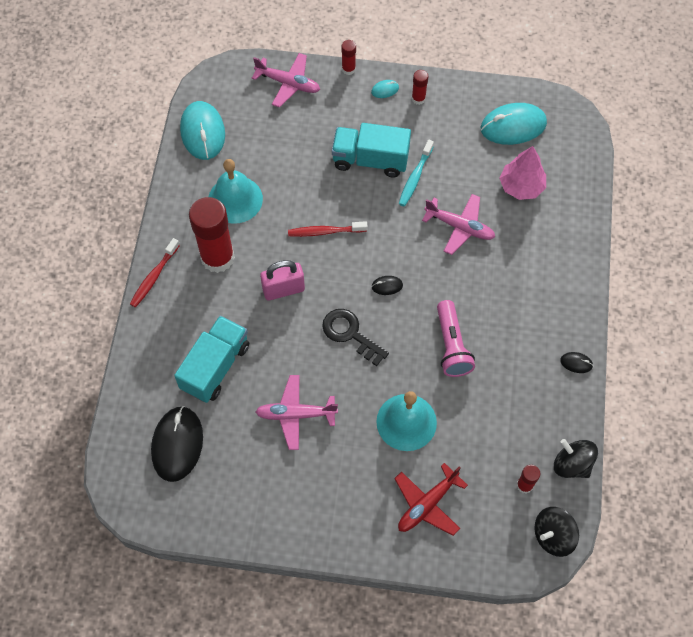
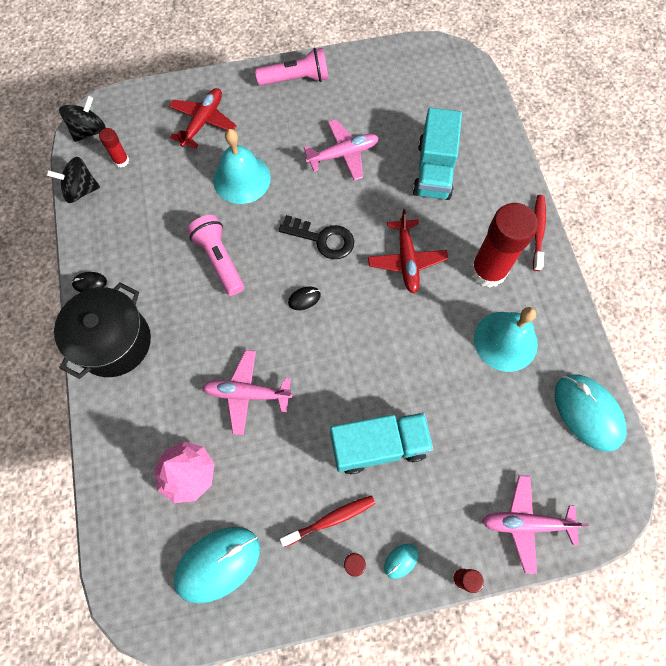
camera: 160 degrees right, 5 degrees up
(177, 444) = (432, 102): black mouse -> none
(283, 289) = (406, 260): pink padlock -> red plane
(309, 525) = (296, 79): none -> pink flashlight
(325, 232) = (392, 336): red toothbrush -> red toothbrush (331, 519)
(415, 177) = (318, 441): turquoise toothbrush -> none
(562, 302) = (114, 342): none -> black pot
(572, 464) = (81, 190): black spinning top -> black spinning top turned 150 degrees clockwise

